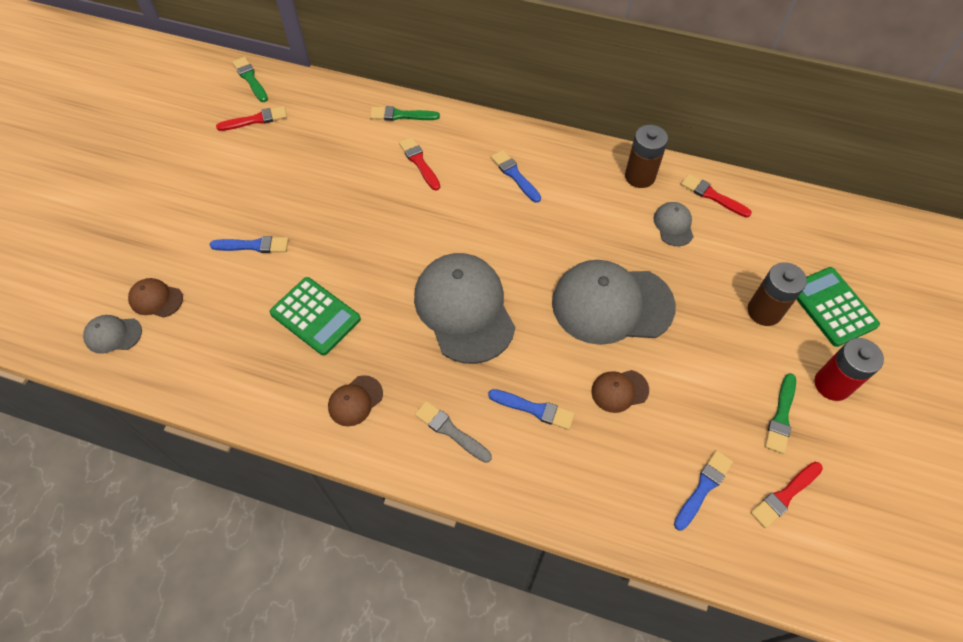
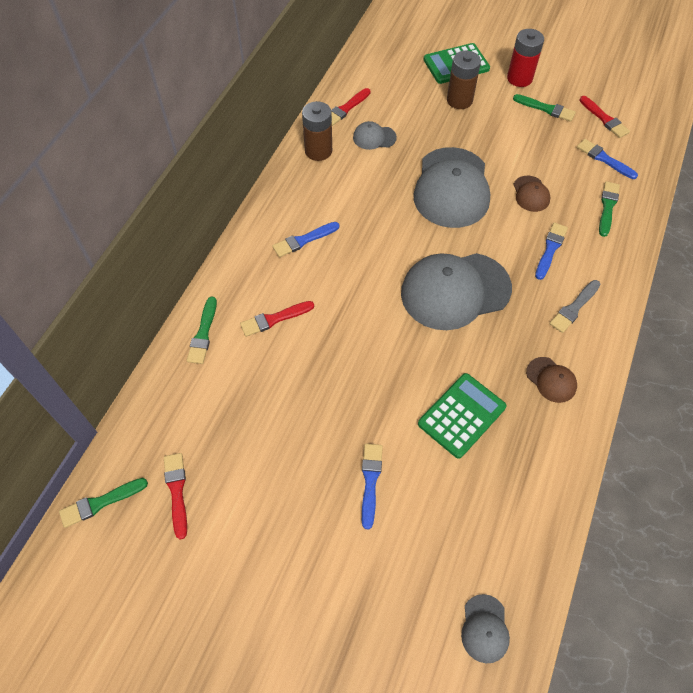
camera: 85 degrees left, 0 degrees up
(156, 299) = (438, 584): brown cap -> none
(615, 484) = (607, 207): none -> green brush

